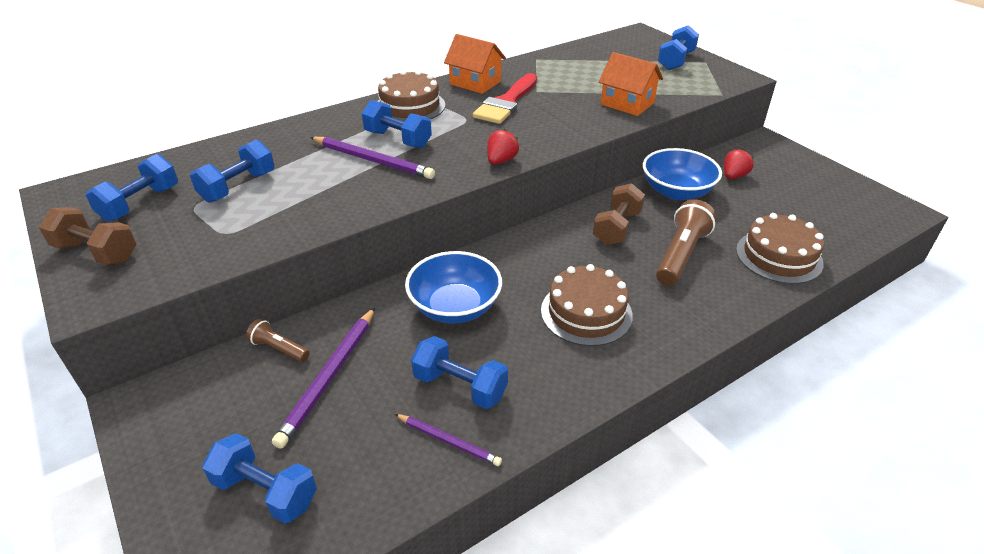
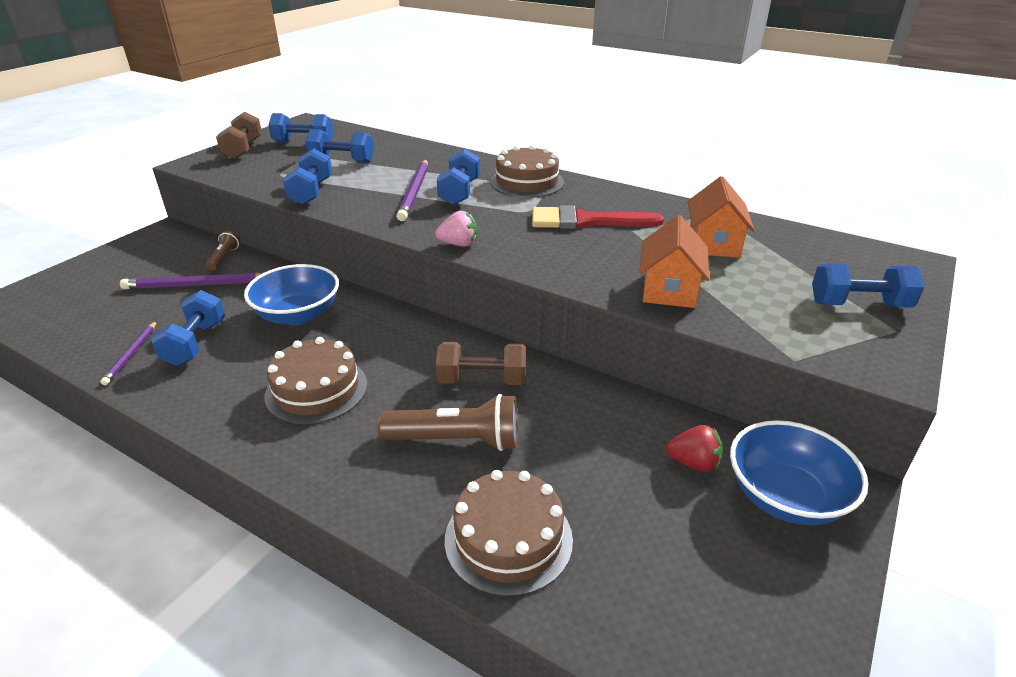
camera: 65 degrees right, 5 degrees down
(266, 491) = (85, 296): blue dumbbell -> blue dumbbell (311, 192)
(475, 83) = (611, 197): orange house -> orange house (713, 243)
(501, 161) = (459, 244): red strawberry -> pink strawberry
(676, 191) = (601, 413): blue bowl -> blue bowl (785, 496)

